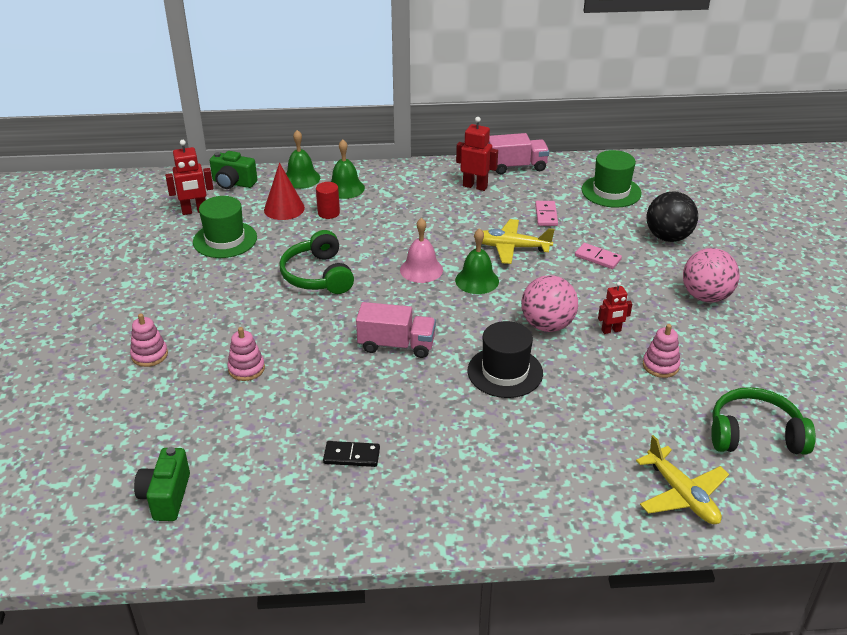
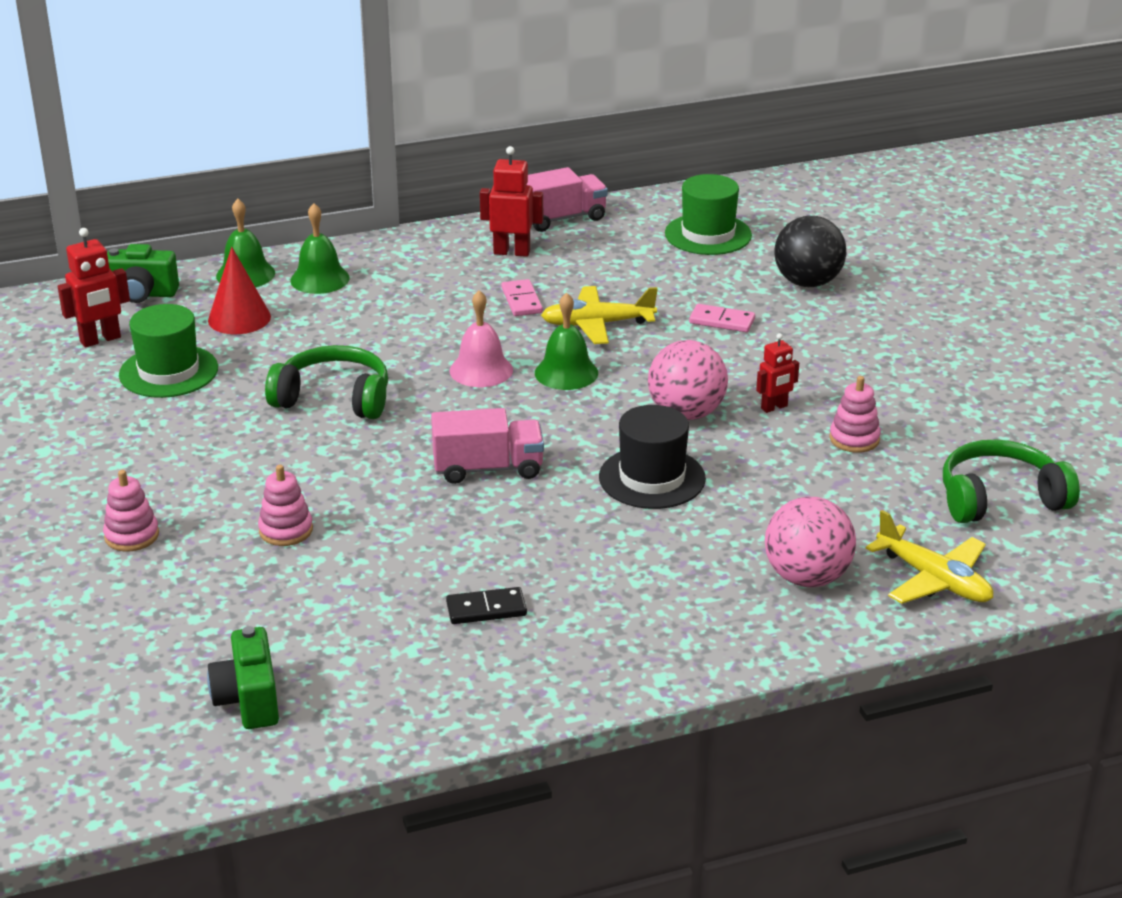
camera: 15 degrees left, 5 degrees down
(318, 275) = (334, 398): green headphones -> green headphones turned 135 degrees clockwise
(328, 213) = (310, 315): red cylinder -> none
(546, 215) = (629, 276): pink domino -> pink domino (521, 301)
(706, 296) = (883, 348): pink ball -> pink ball (807, 577)

